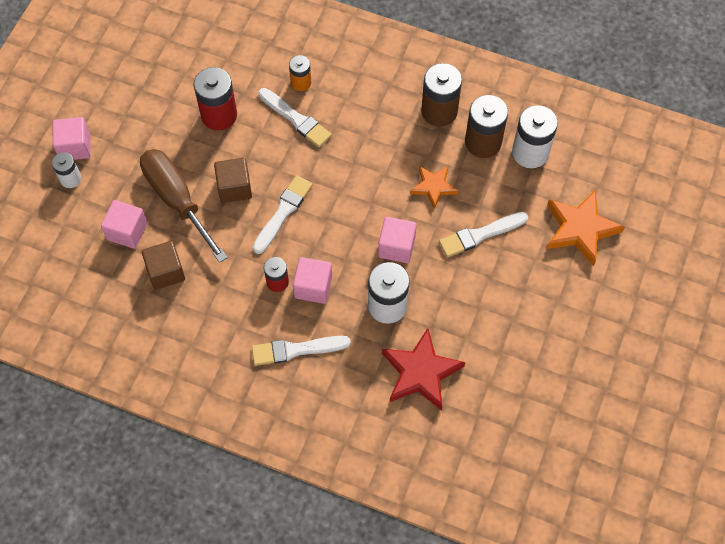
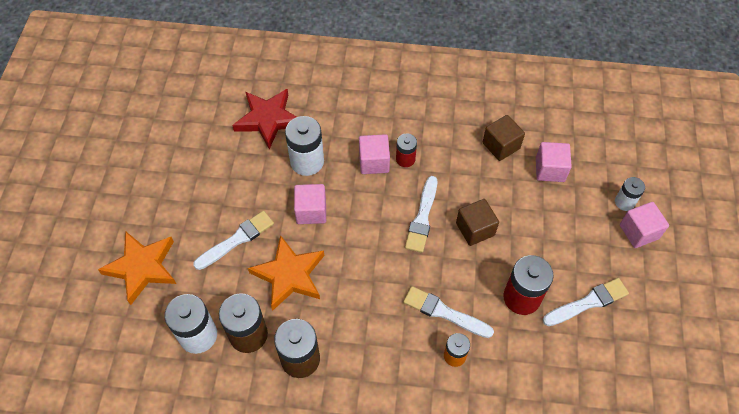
camera: 165 degrees right, 5 degrees down
(177, 200) = (521, 206): brown screwdriver -> none
(296, 350) = (371, 113): white brush -> white brush (588, 302)
(433, 187) = (289, 275): orange star -> orange star, size x1.64

